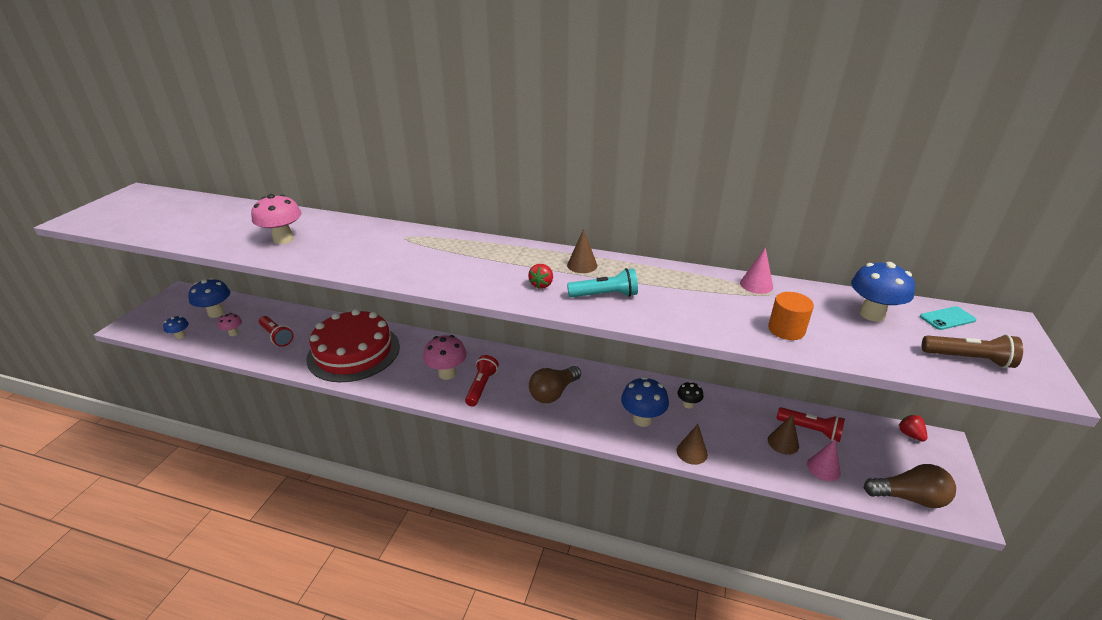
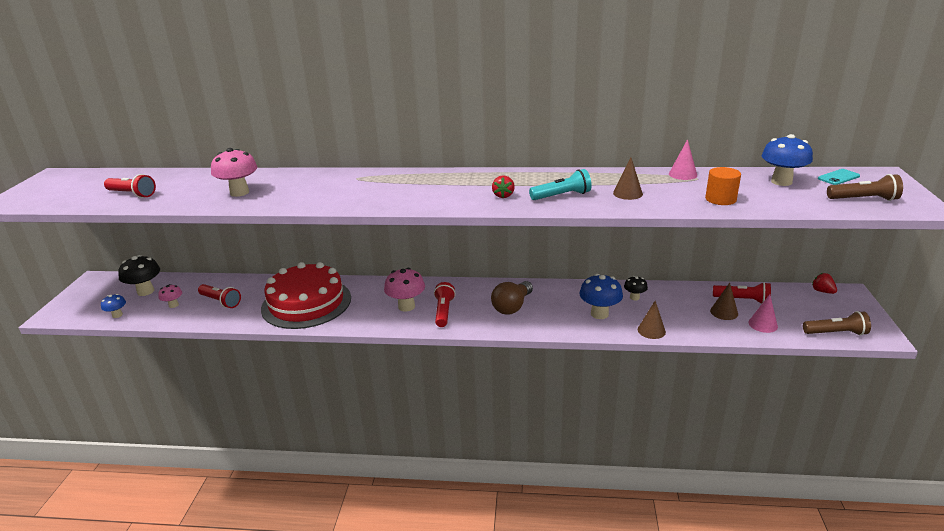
camera: 10 degrees left, 5 degrees down
(186, 226) = (132, 194): none -> red flashlight
(216, 313) = (145, 291): blue mushroom -> black mushroom
(582, 265) = (530, 179): brown cone -> brown cone (627, 193)
(909, 497) = (836, 333): brown light bulb -> brown flashlight

